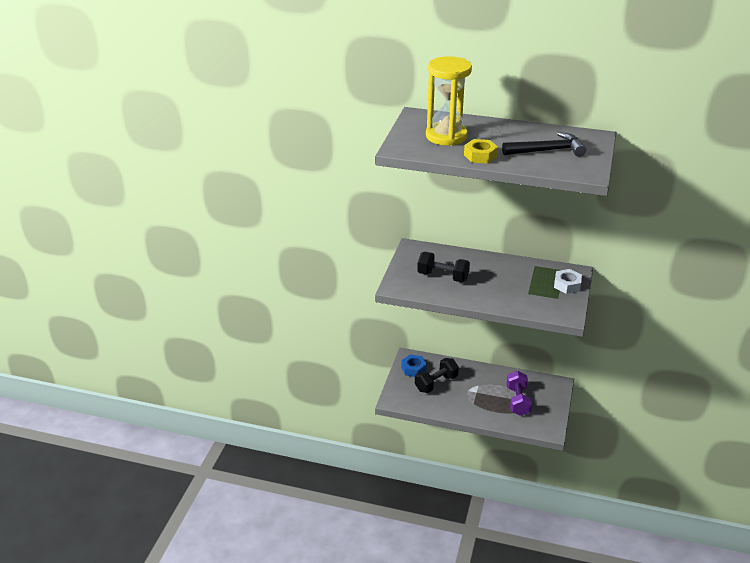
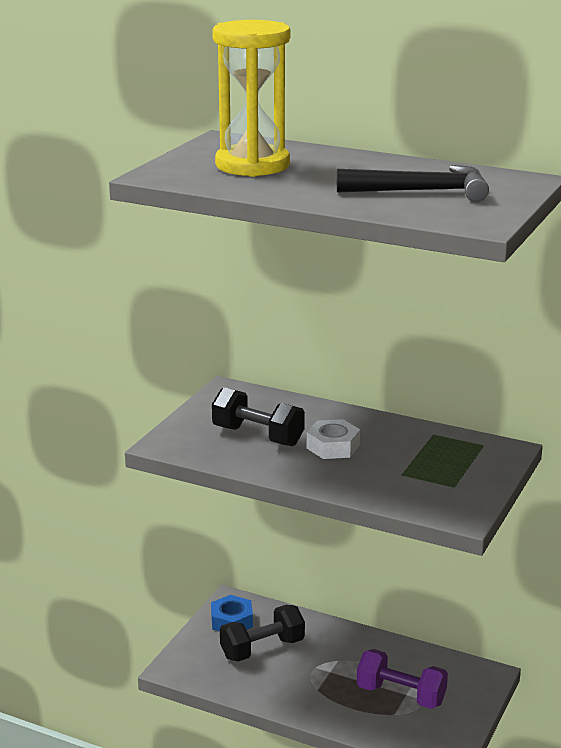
camera: 10 degrees right, 10 degrees down
(480, 156) = (293, 191): yellow nut -> none
(517, 401) = (401, 695): purple dumbbell -> purple dumbbell turned 75 degrees counterclockwise
(567, 285) = (480, 468): white nut -> white nut (333, 446)

